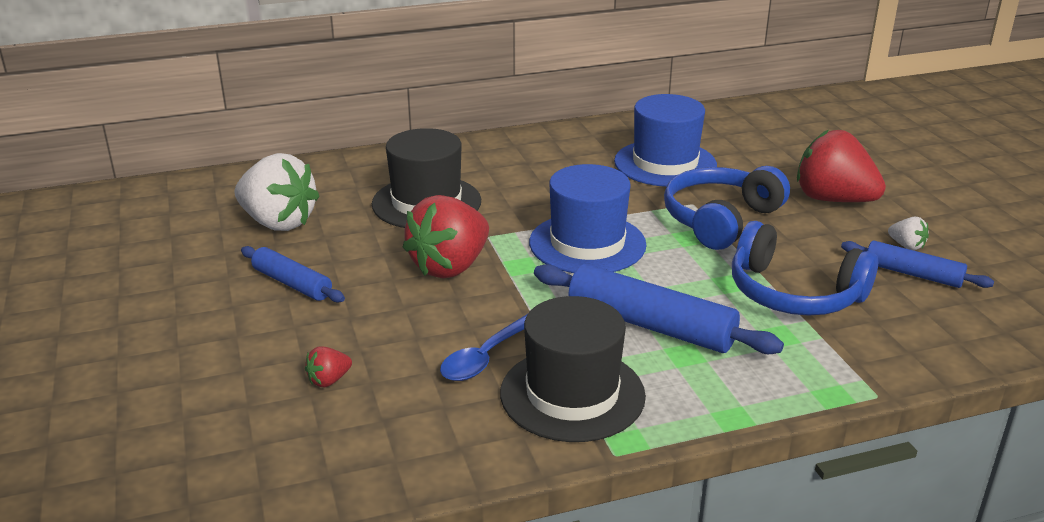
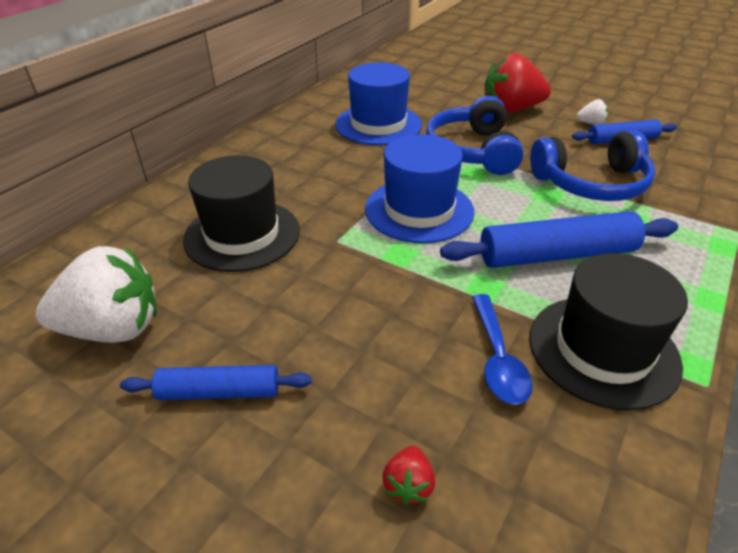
camera: 40 degrees left, 10 degrees up
(450, 267) = (346, 286): red strawberry -> none

